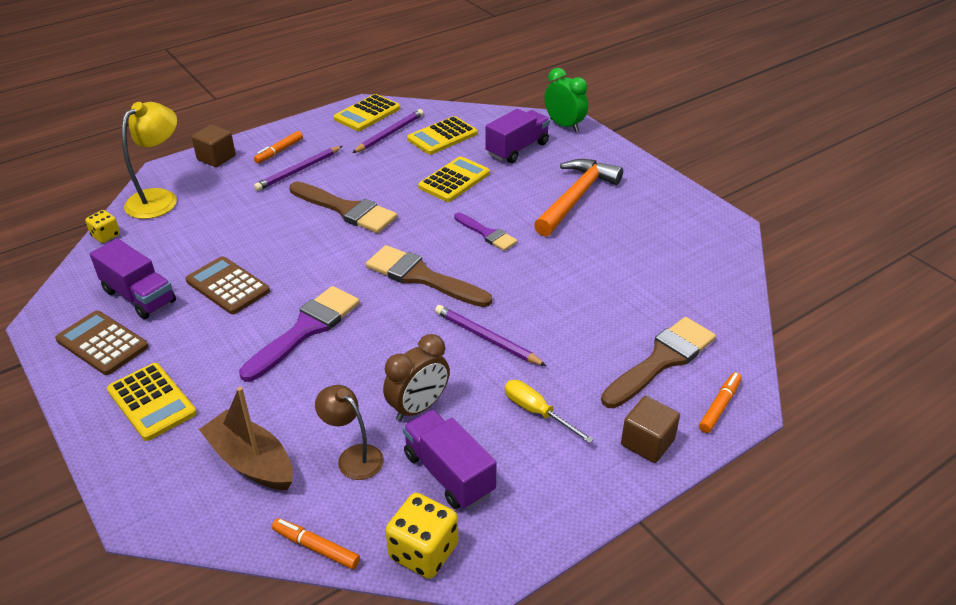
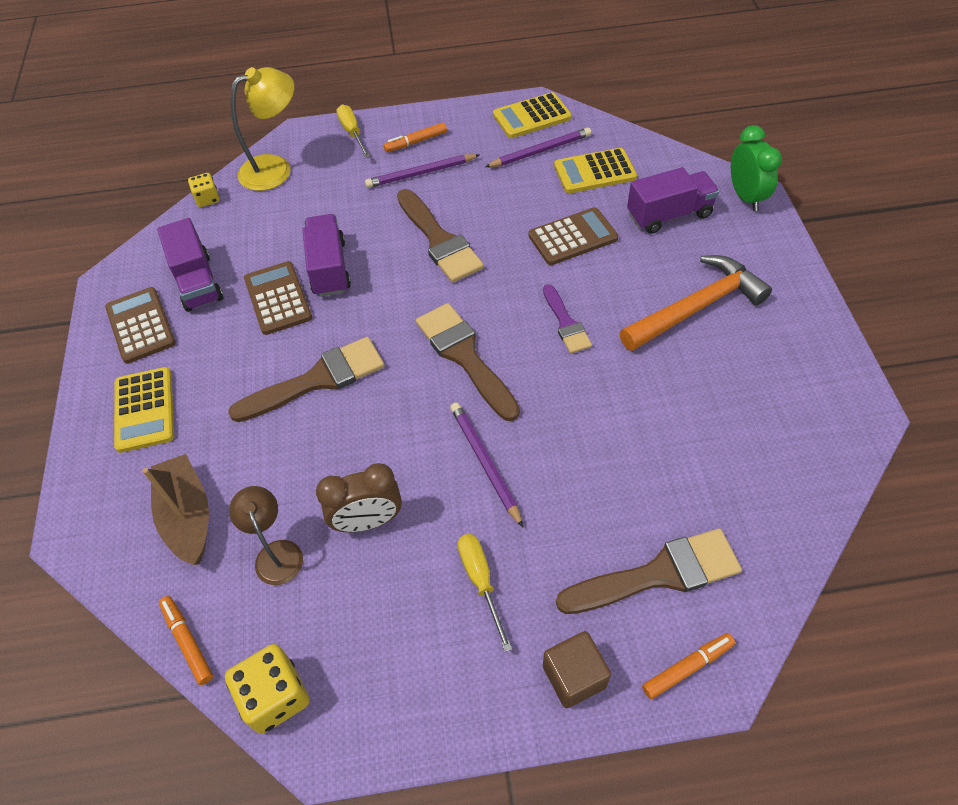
camera: 30 degrees right, 15 degrees up
(216, 158) = (352, 133): brown cube -> yellow screwdriver
(305, 330) = (318, 380): purple brush -> brown brush
(449, 473) = (350, 616): purple truck -> purple truck (329, 268)
(454, 180) = (573, 237): yellow calculator -> brown calculator

